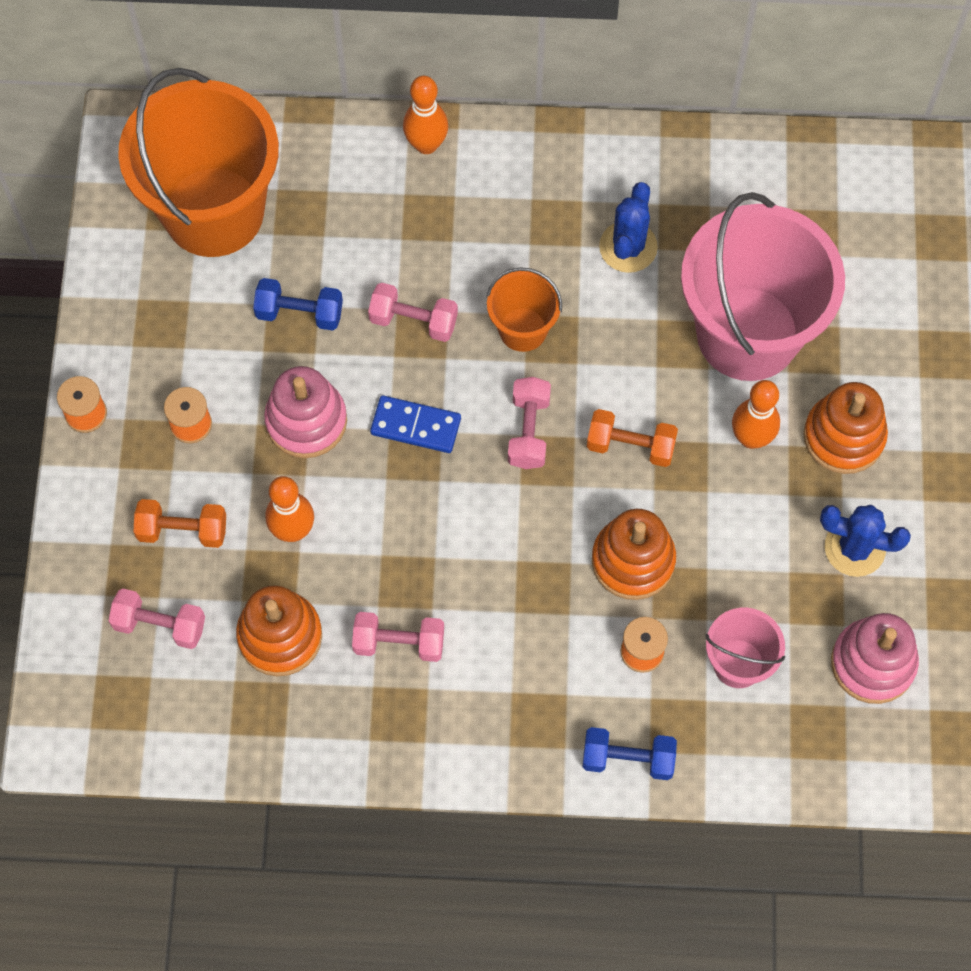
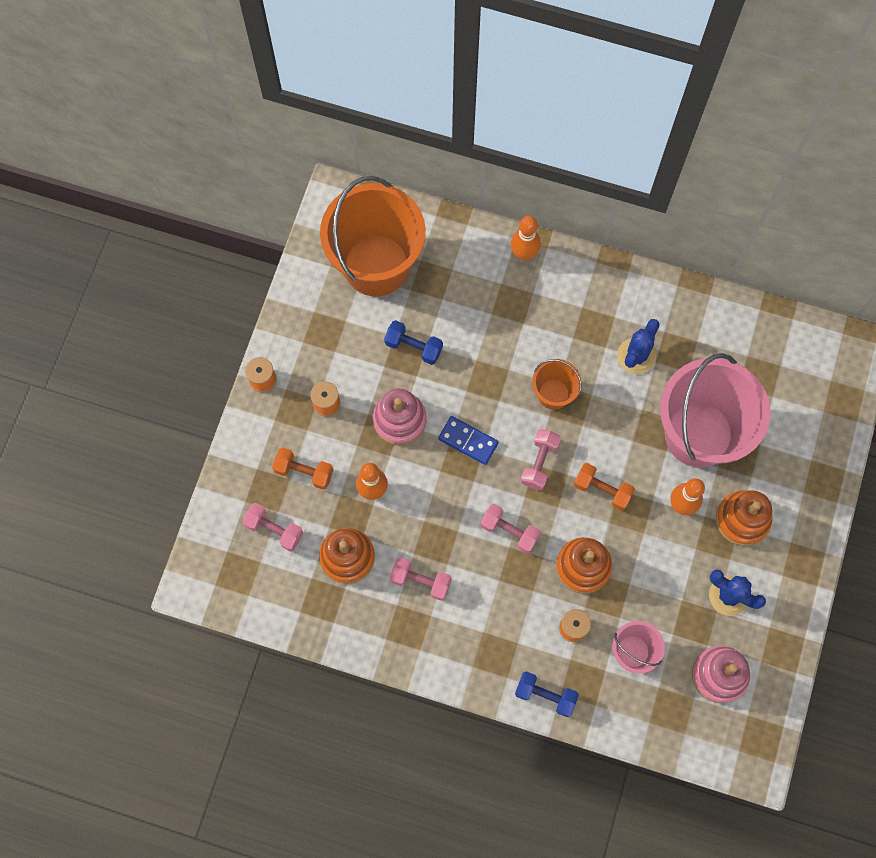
camera: 15 degrees right, 5 degrees up
(413, 321) = (485, 370): pink dumbbell -> pink dumbbell (509, 531)

